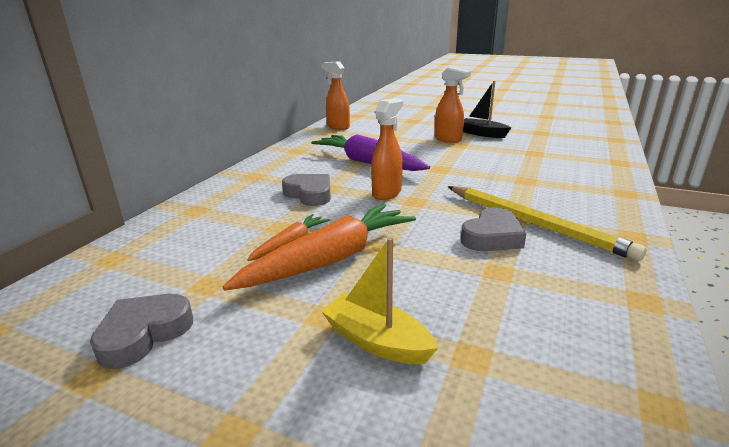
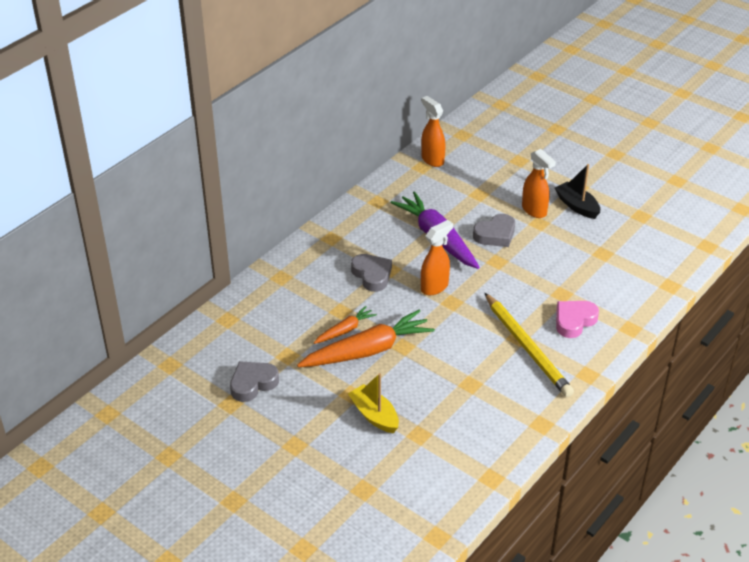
camera: 15 degrees right, 15 degrees up
(492, 237) = (487, 354): grey heart -> grey heart (495, 234)
(561, 196) = (574, 321): none -> pink heart

